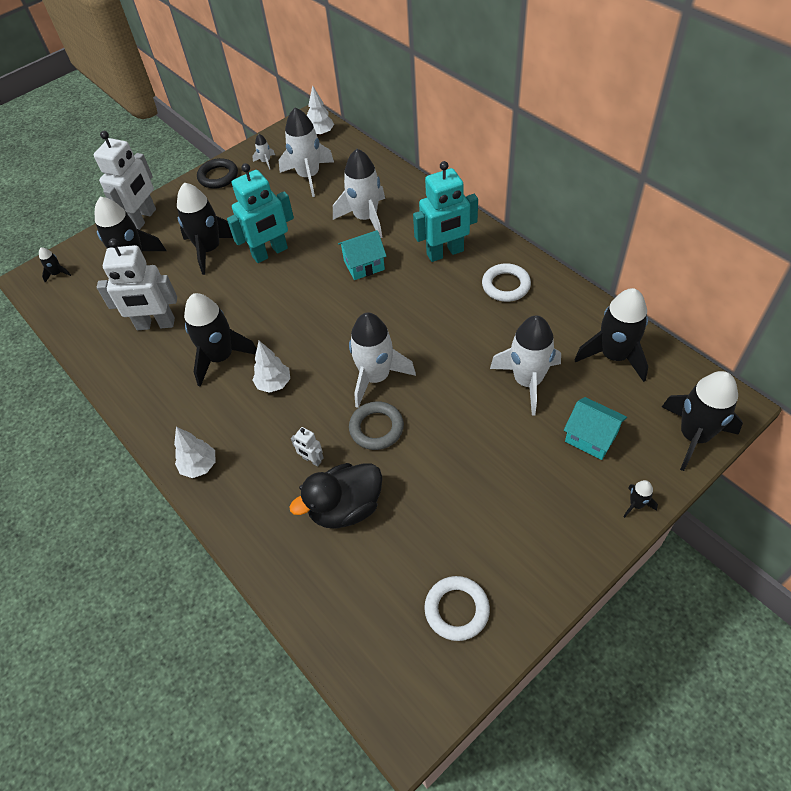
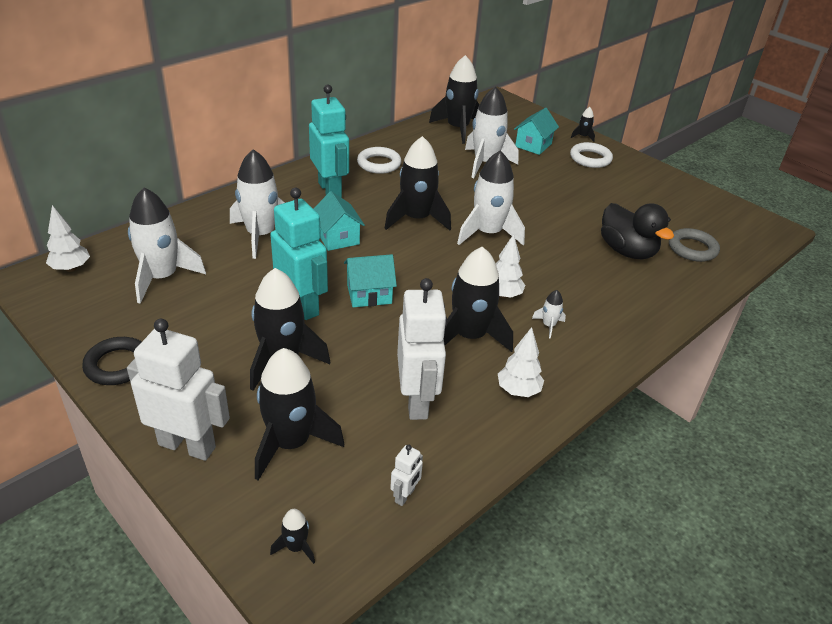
camera: 100 degrees left, 15 degrees down
(199, 466) = (613, 341): white tree -> white tree (518, 391)
(266, 162) = (107, 317): white rocket -> white rocket (548, 325)
(282, 291) = (369, 294): none -> turquoise house
(312, 460) = (586, 269): white robot -> white robot (405, 495)
(376, 428) = (544, 234): grey ring -> grey ring (692, 248)
(456, 610) = (687, 205): white ring -> white ring (590, 158)
(693, 435) = (524, 112): black rocket -> black rocket (416, 219)

